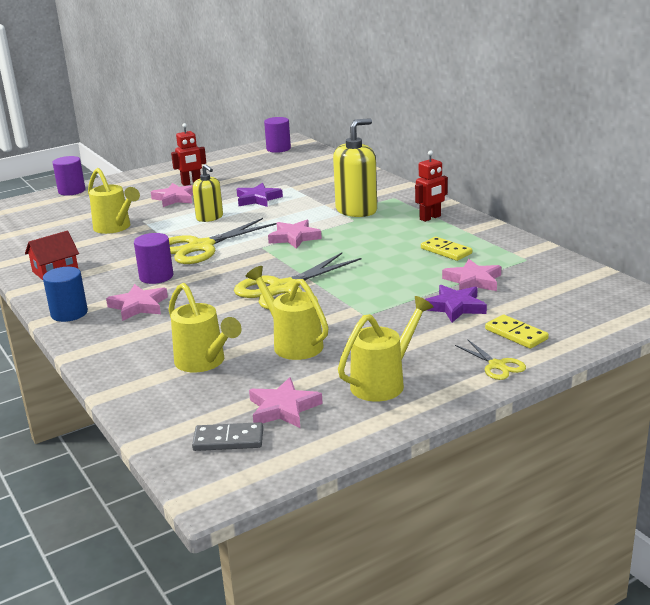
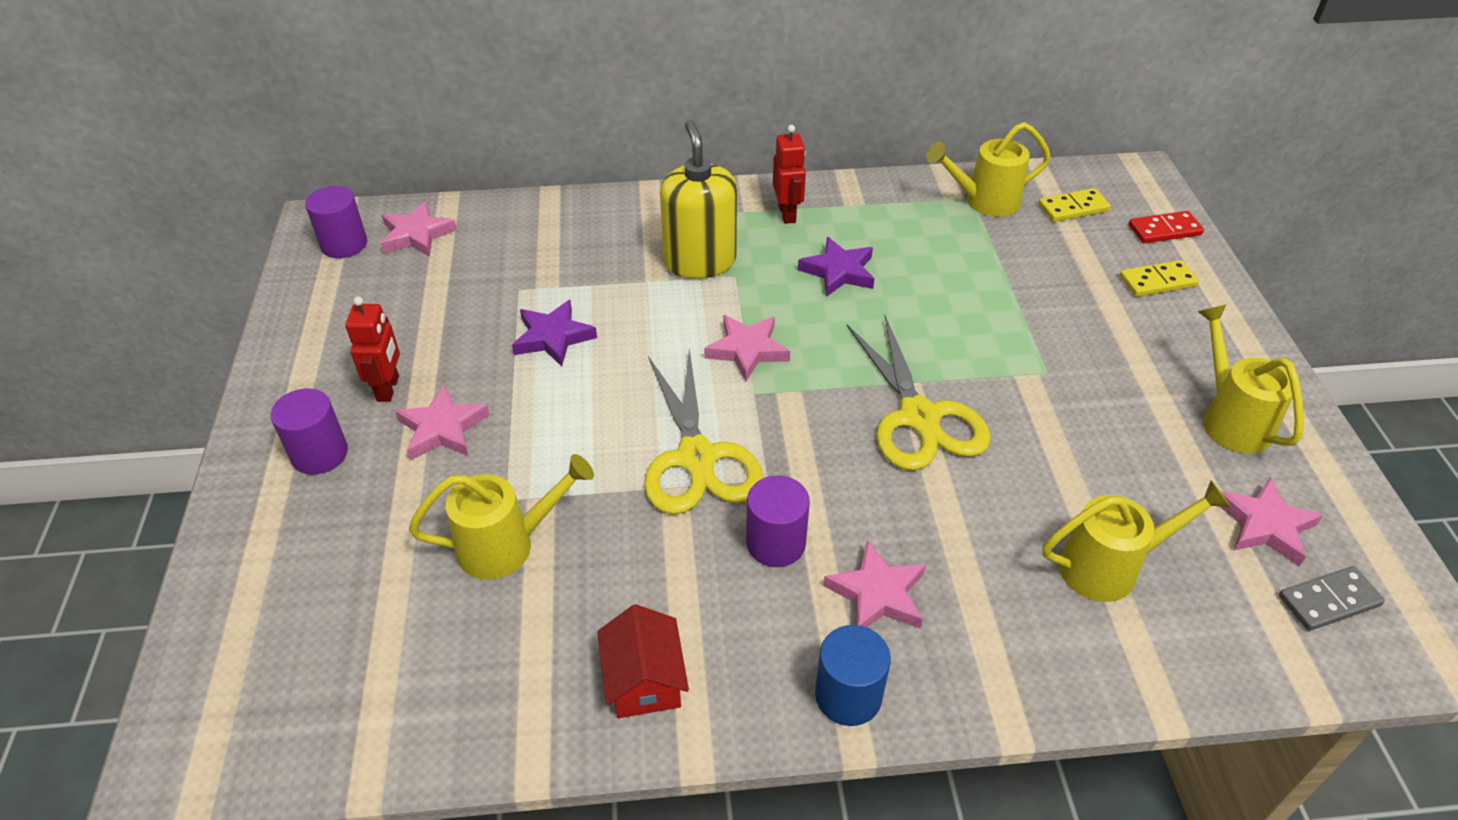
camera: 65 degrees left, 20 degrees up
(72, 191) = (225, 566): purple cylinder -> purple cylinder (319, 454)
(209, 217) = (579, 413): yellow soap dispenser -> none
(228, 440) = (1329, 601): grey domino -> grey domino turned 45 degrees clockwise
(293, 344) = (1095, 462): yellow watering can -> yellow watering can (985, 201)
(446, 251) = (903, 242): yellow domino -> yellow domino (1073, 208)
(455, 307) = (1066, 295): purple star -> purple star (838, 271)
(473, 281) = (1004, 256): pink star -> pink star (417, 235)
(497, 365) = (1223, 322): yellow scissors -> none
(589, 327) = (1164, 230): none -> red domino

